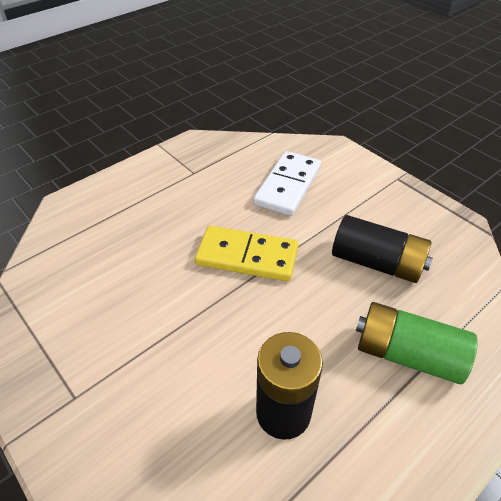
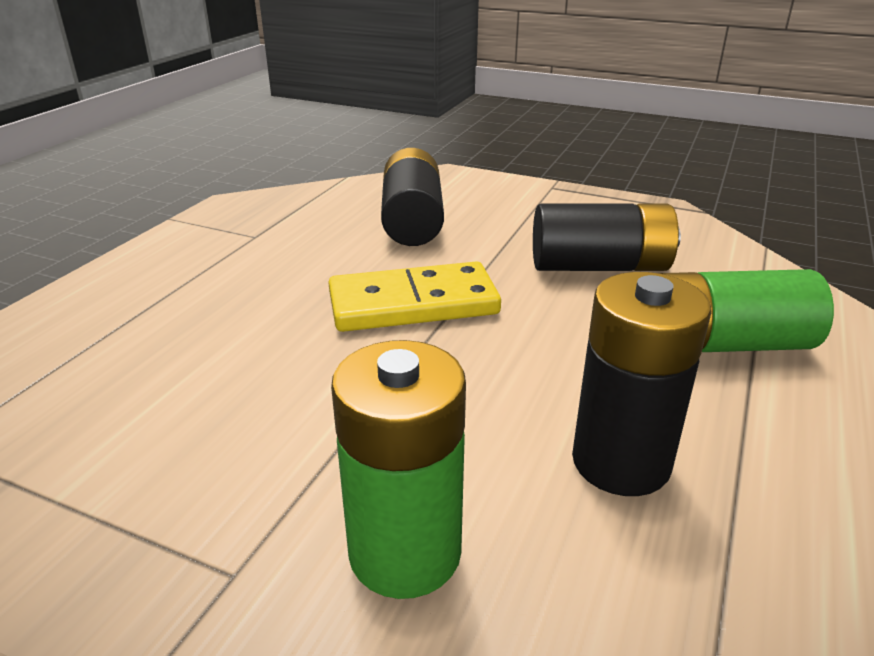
camera: 25 degrees left, 15 degrees down
(148, 419) = (405, 552): none -> green battery
(287, 186) = (412, 221): white domino -> black battery

